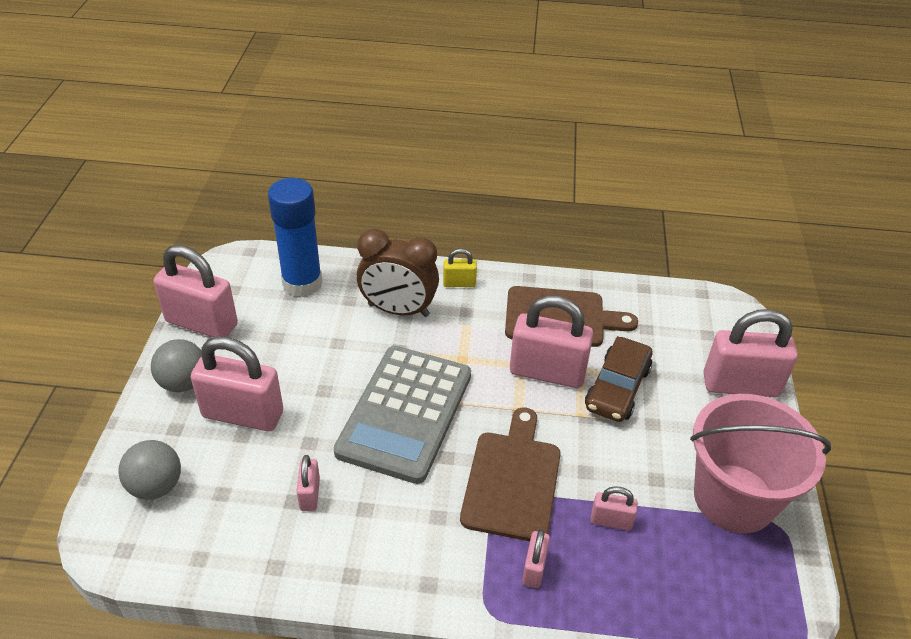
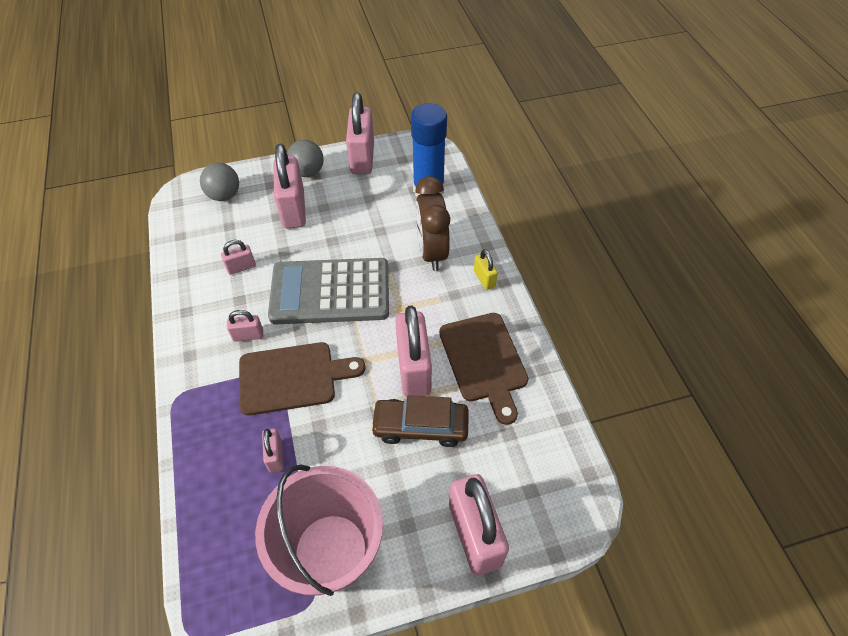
camera: 70 degrees right, 10 degrees up
(534, 568) = (217, 414): pink padlock -> pink padlock (248, 335)

